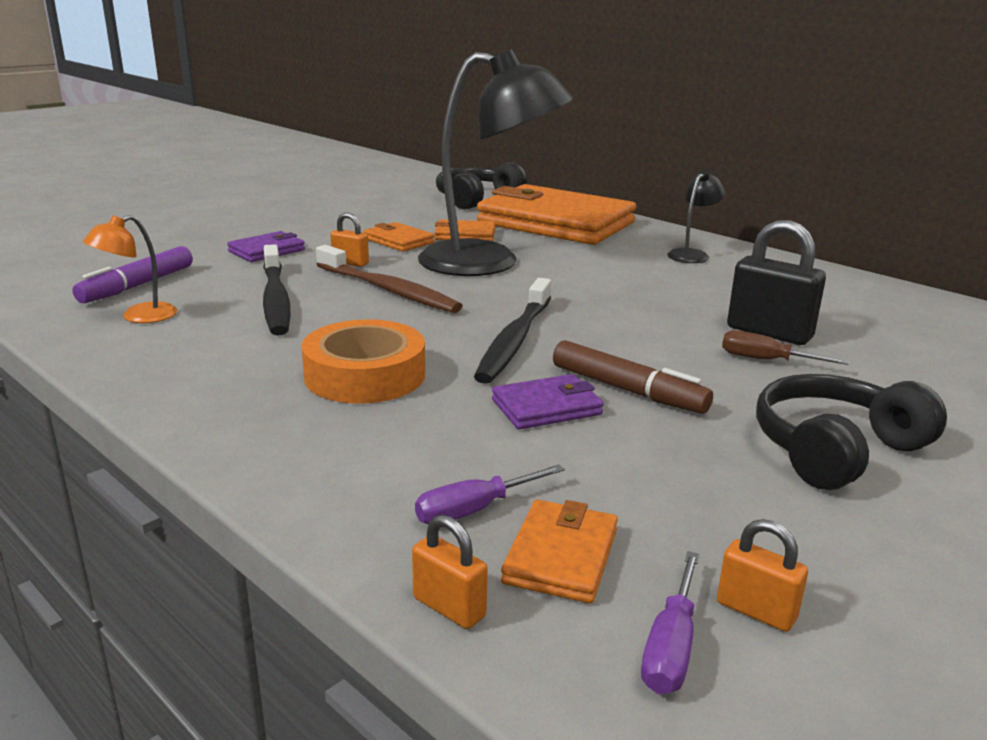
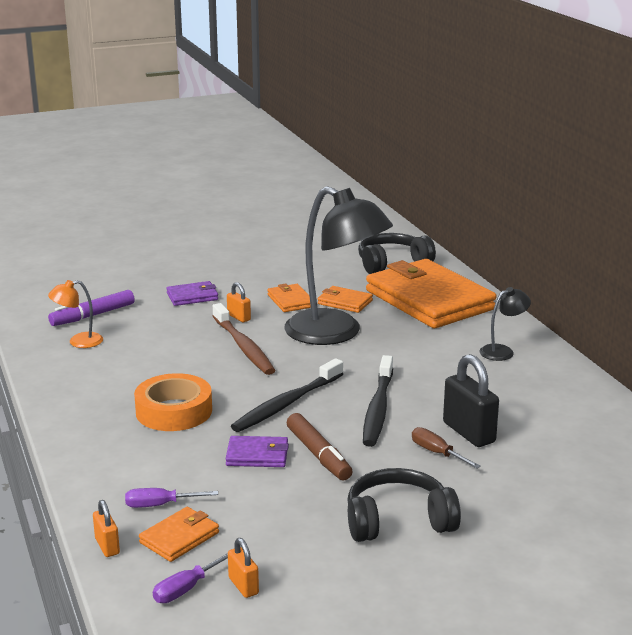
camera: 25 degrees right, 0 degrees up
(275, 299) = (166, 342): black toothbrush -> black toothbrush (378, 408)

